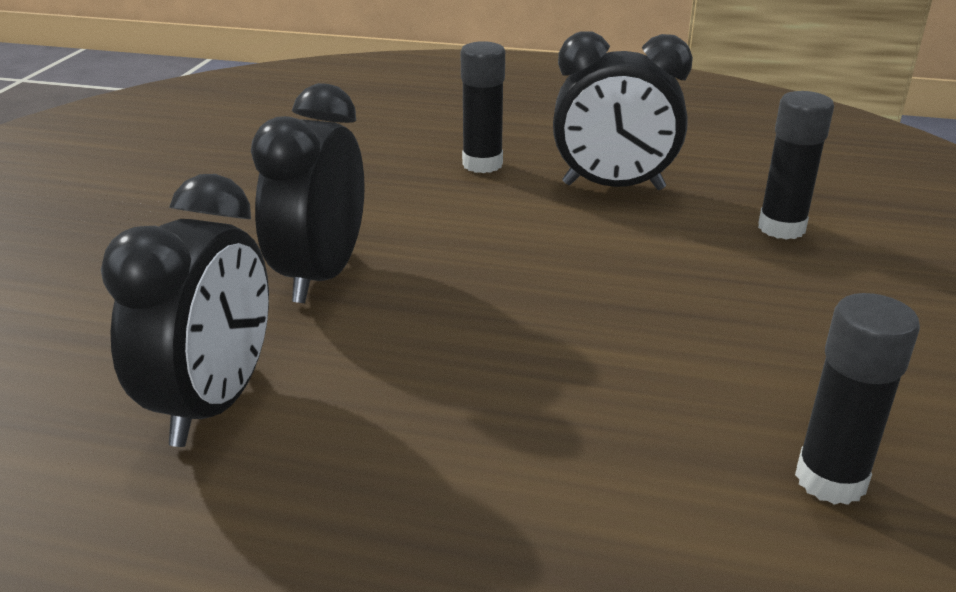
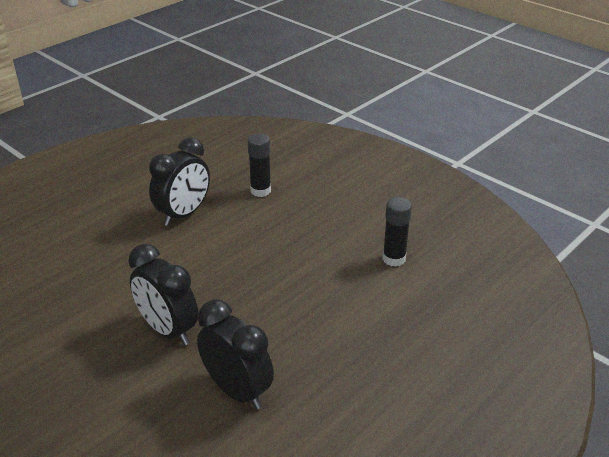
camera: 60 degrees left, 5 degrees up
(482, 164) = (118, 242): black glue stick -> none

